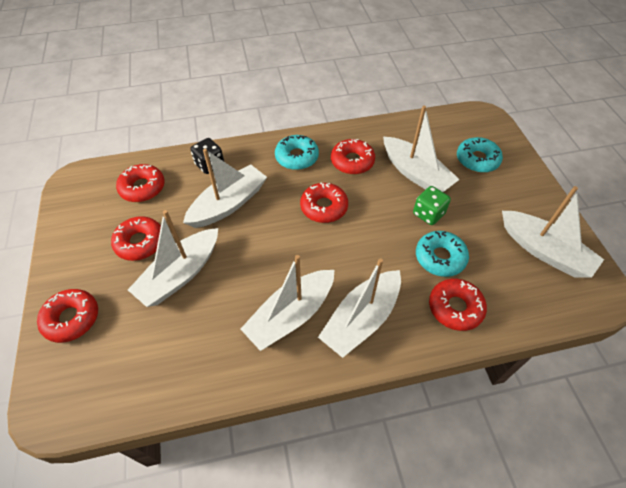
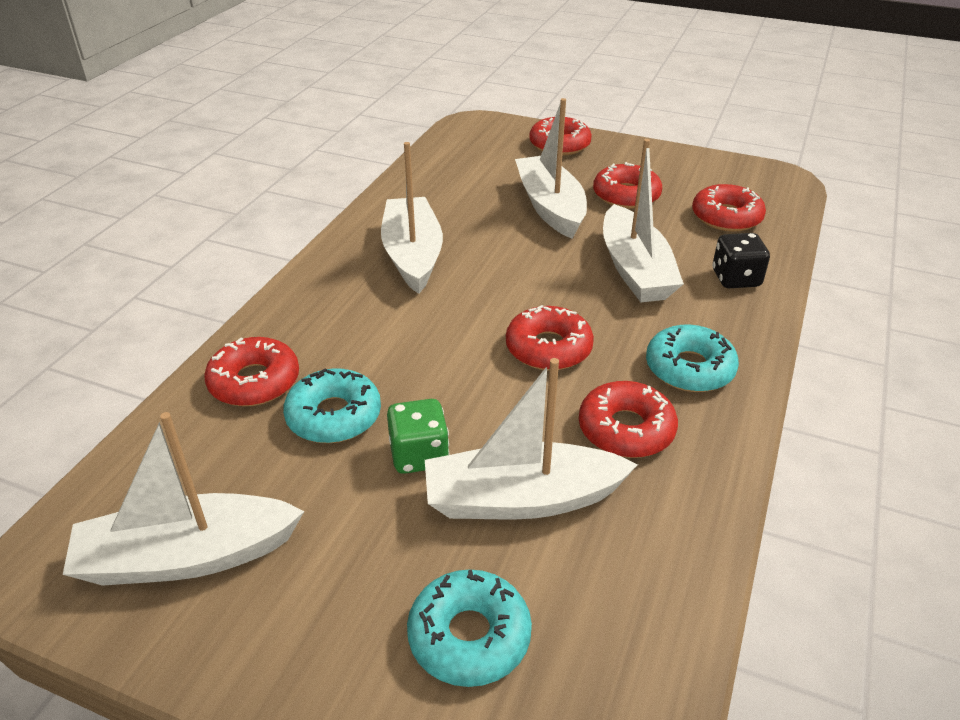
camera: 125 degrees right, 15 degrees down
(361, 319) = (344, 299): white boat -> none

